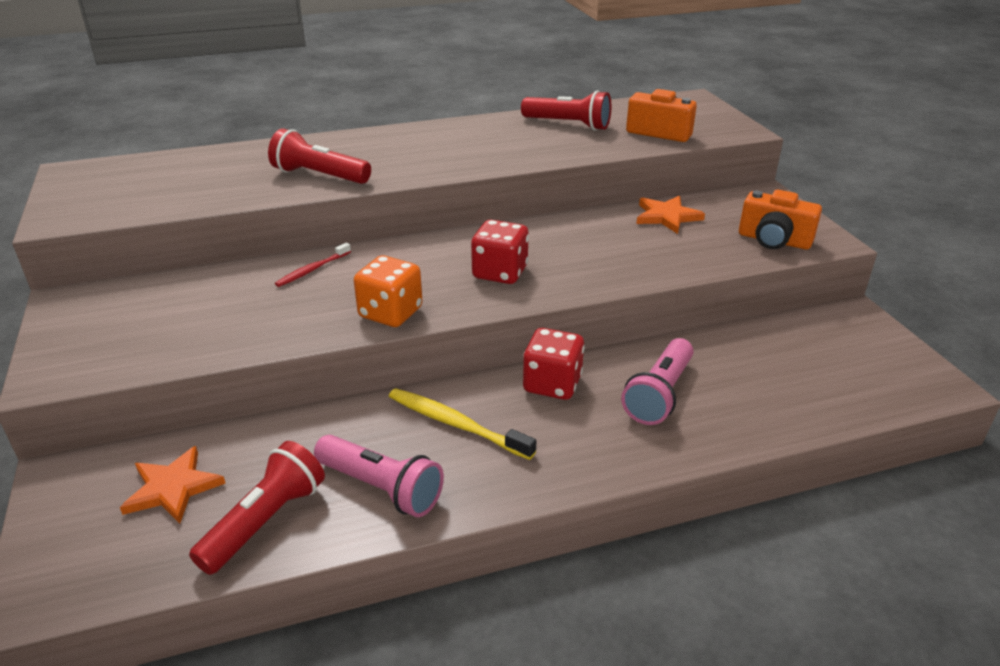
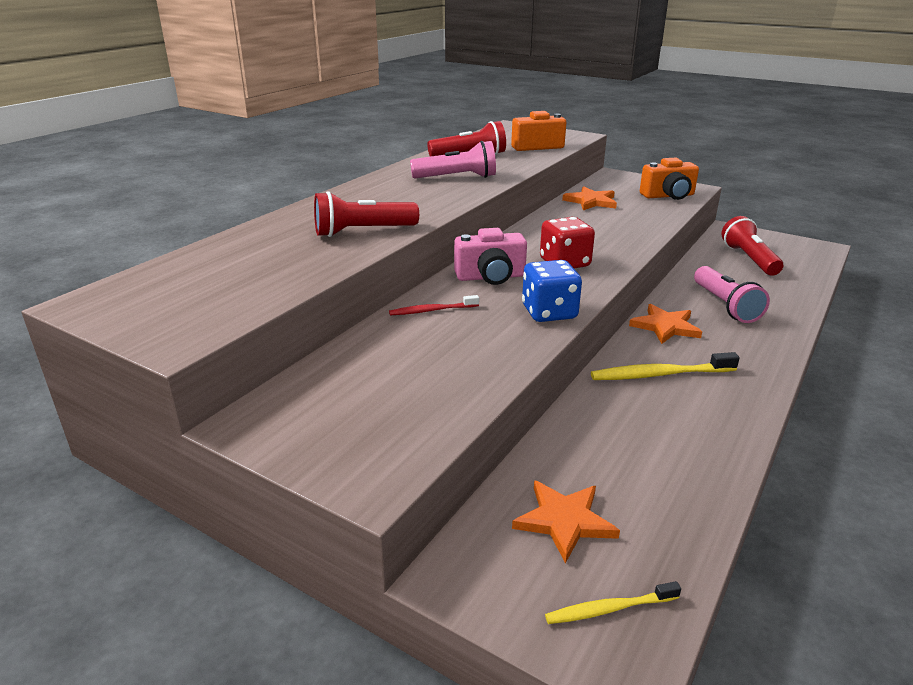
camera: 40 degrees left, 5 degrees down
(90, 561) = (609, 609): none -> yellow toothbrush
(265, 521) = (668, 496): red flashlight -> red flashlight (749, 259)
(312, 270) = (432, 310): red toothbrush -> red toothbrush turned 75 degrees clockwise
(381, 488) = (693, 433): pink flashlight -> pink flashlight (457, 177)
(390, 313) = (549, 312): orange dice -> blue dice
(412, 259) = (490, 277): none -> pink camera
(552, 384) = (665, 326): red dice -> orange star

